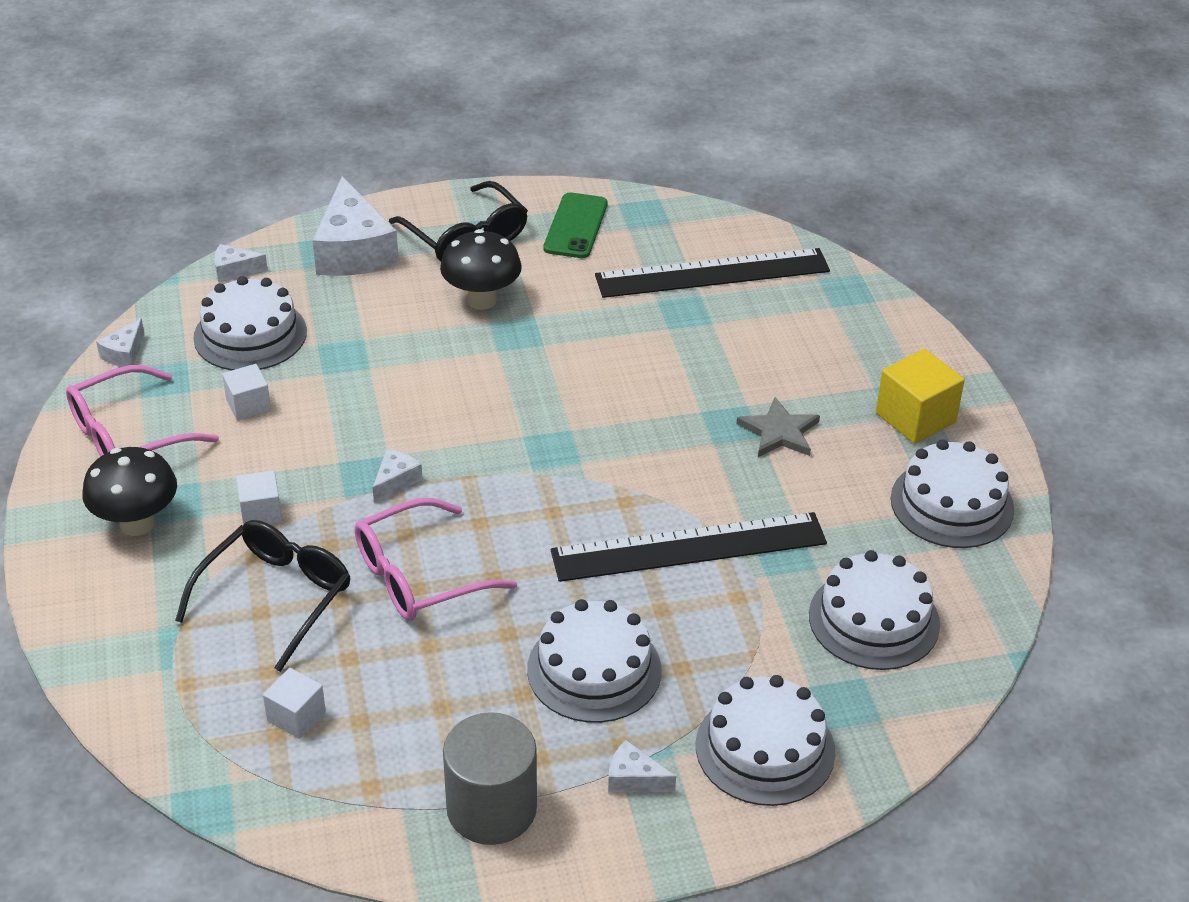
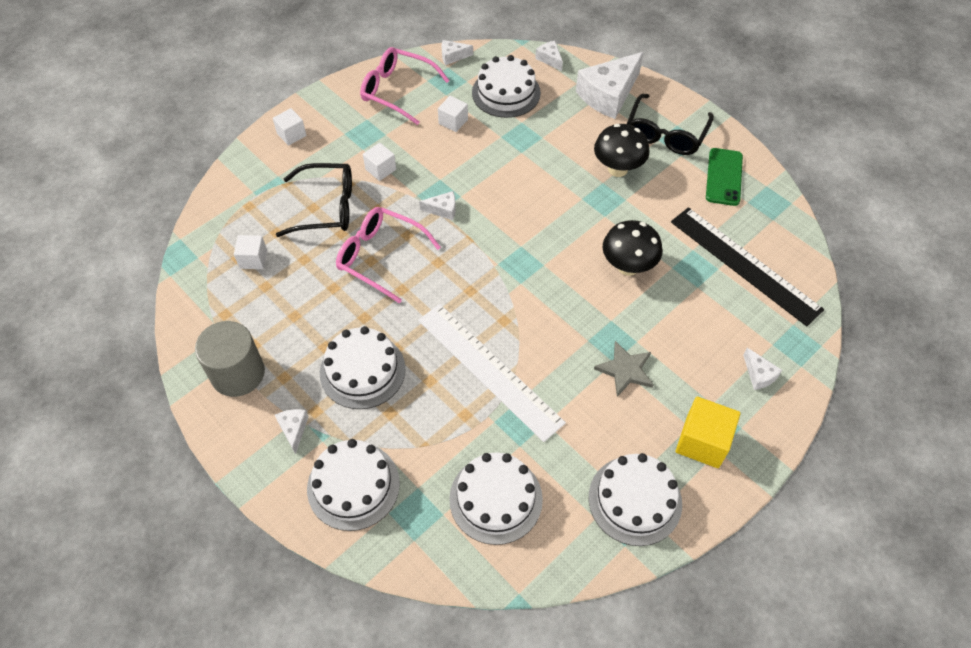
camera: 60 degrees right, 15 degrees up
(90, 582) = (291, 134): none -> white cube
(137, 523) = (340, 128): black mushroom -> black mushroom (628, 267)
(576, 226) = (724, 177): green phone -> green phone turned 60 degrees counterclockwise
(689, 547) = (489, 370): black ruler -> white ruler
(863, 335) = (759, 374): none -> white cheese

